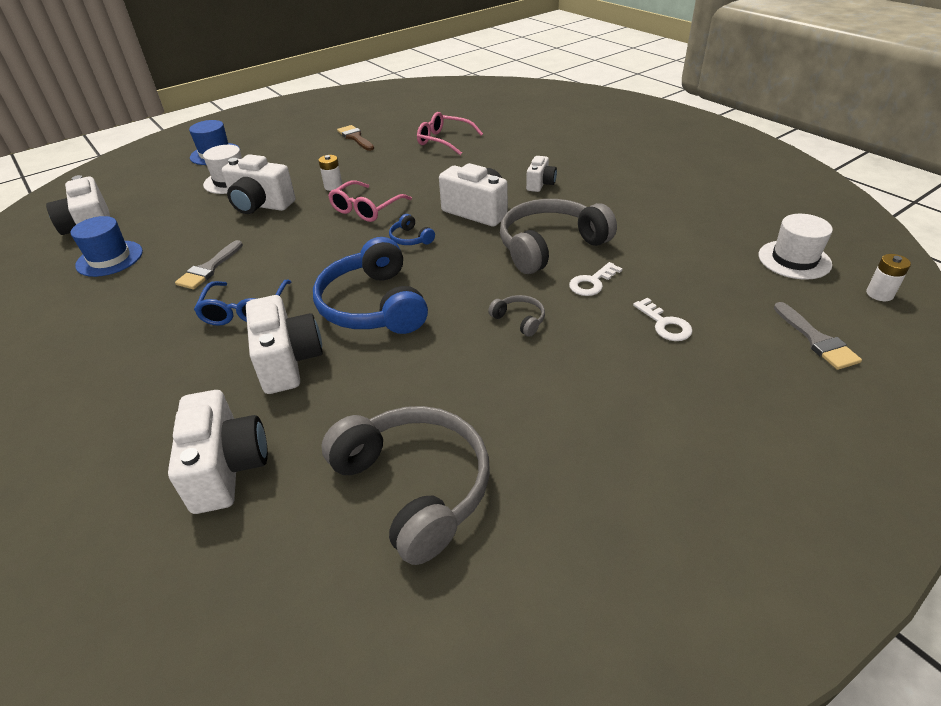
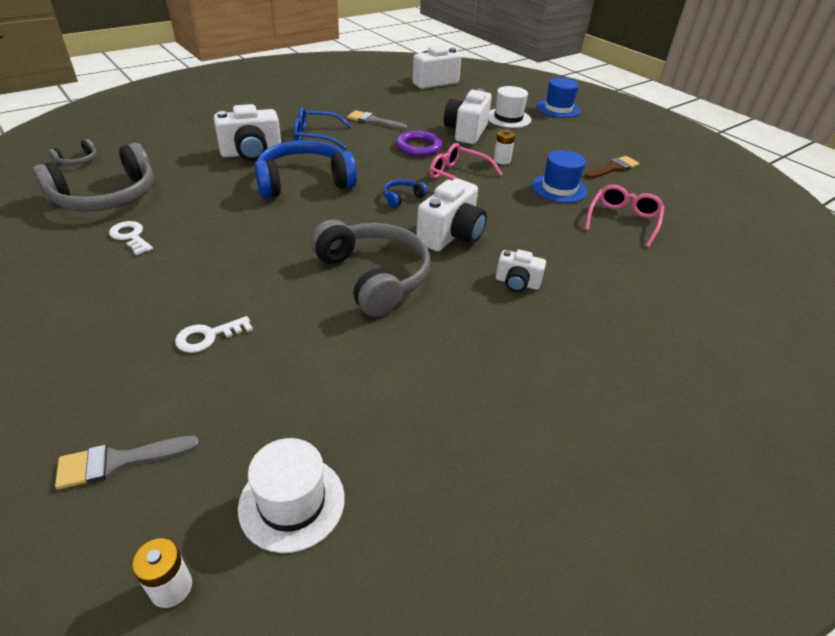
camera: 85 degrees right, 0 degrees up
(109, 258) = (394, 91): blue hat -> blue hat (559, 188)
(227, 468) = (166, 142): white camera -> none
(293, 233) = (419, 147): none -> purple ring
(519, 320) = (255, 248): grey headphones -> grey headphones (78, 160)
(592, 283) = (298, 297): white key -> white key (130, 236)

